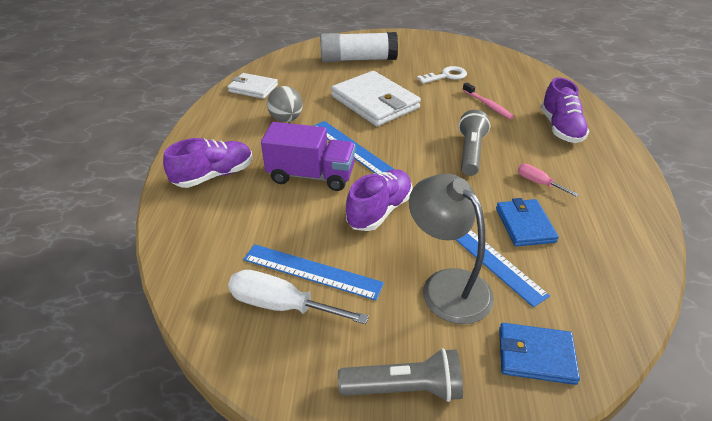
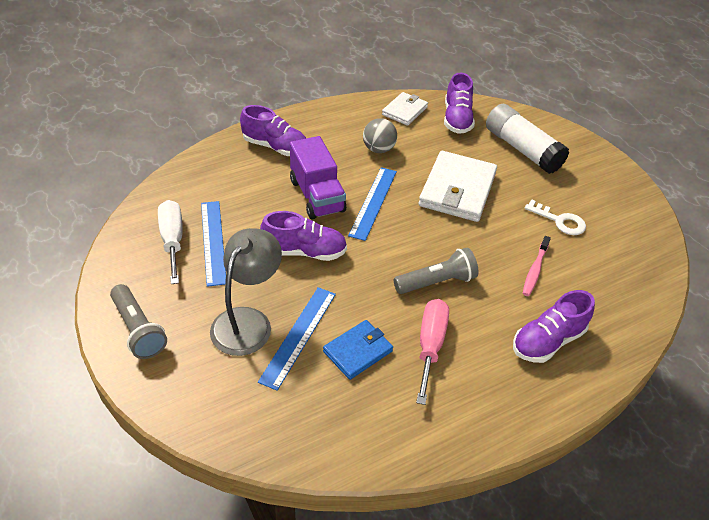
camera: 55 degrees right, 5 degrees up
(253, 88) = (404, 111): white wallet -> white wallet turned 45 degrees clockwise
(293, 70) = (457, 119): none -> purple shoe
(535, 355) = (207, 396): blue wallet -> none
(538, 183) = (430, 346): pink screwdriver -> pink screwdriver, size x1.77

